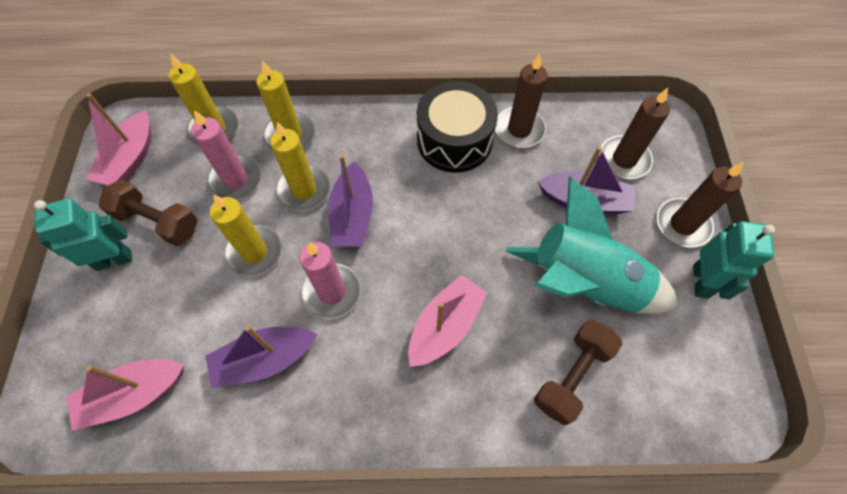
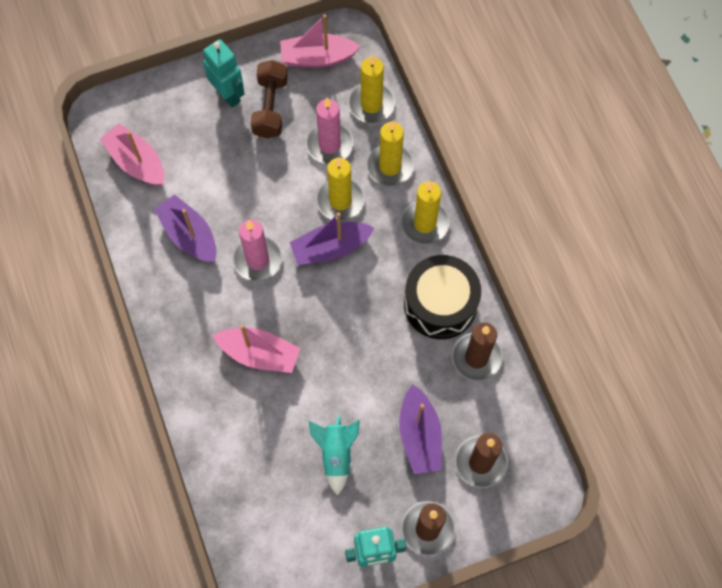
camera: 70 degrees right, 5 degrees up
(254, 252) = (270, 189): yellow candle -> yellow candle (425, 223)
(572, 375) = (252, 462): brown dumbbell -> none
(584, 283) = (336, 454): turquoise rocket -> turquoise rocket, size x0.52

